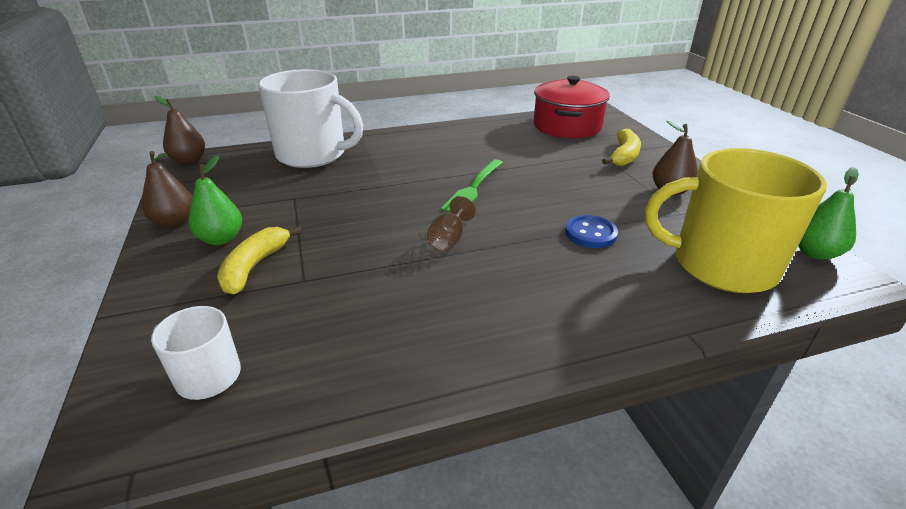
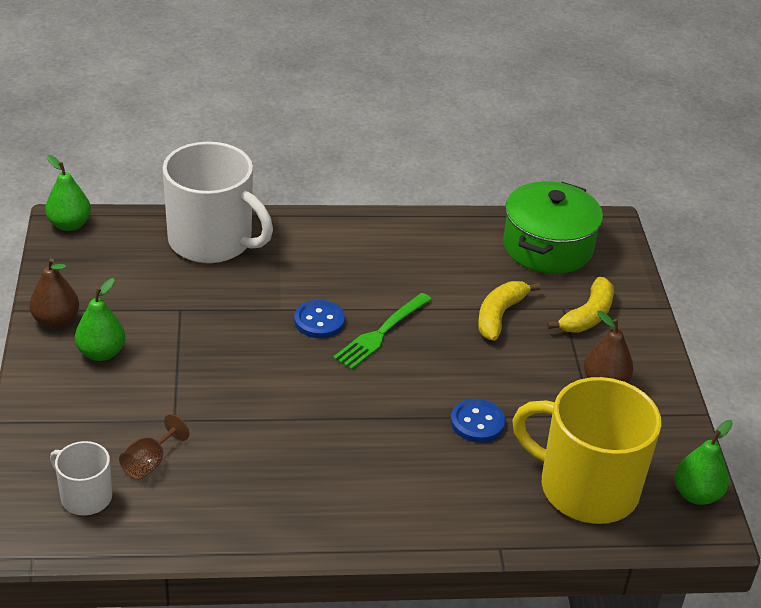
camera: 10 degrees right, 5 degrees up
(189, 160) = (69, 224): brown pear -> green pear
(254, 267) = (131, 394): yellow banana -> yellow banana (499, 315)
(418, 188) = (319, 321): none -> blue button
(449, 239) = (327, 399): brown goblet -> brown goblet (149, 463)
(567, 126) = (547, 247): red pot -> green pot

